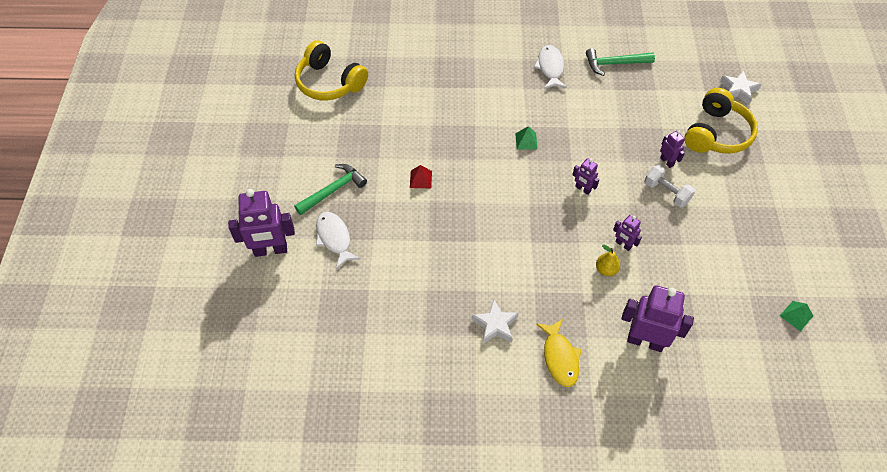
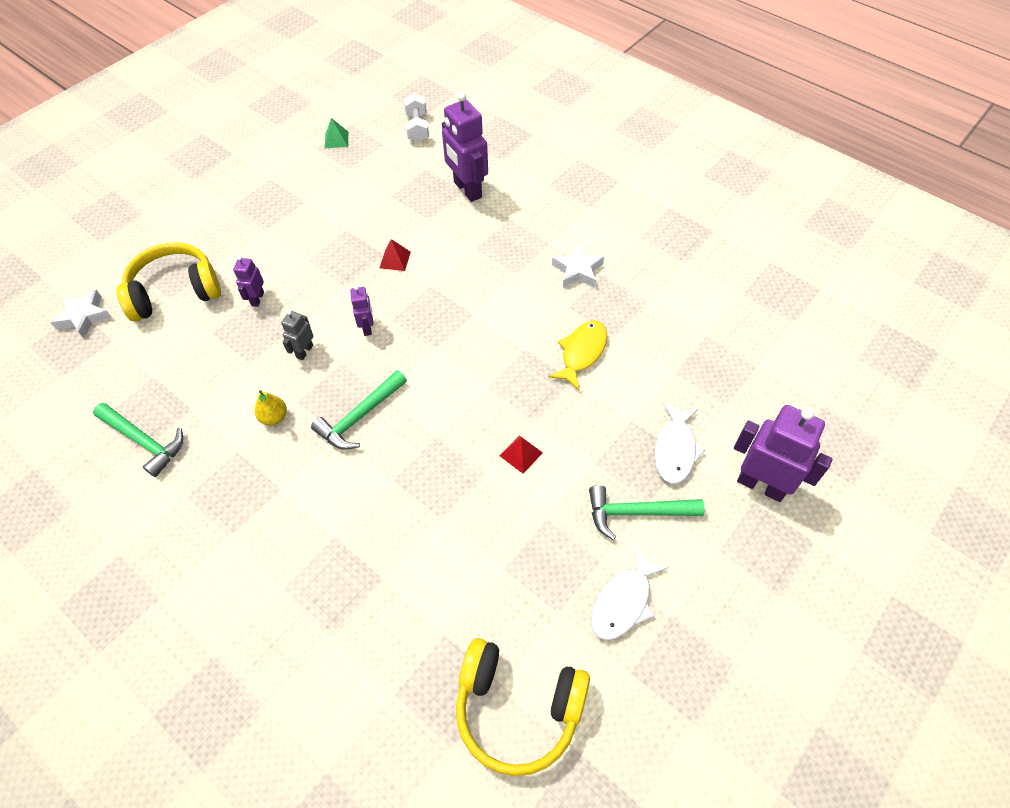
camera: 140 degrees left, 0 degrees up
(329, 82) = (518, 708): yellow headphones -> yellow headphones turned 120 degrees clockwise
(526, 141) = (359, 417): green pyramid -> green hammer
(550, 67) = (216, 494): white fish -> white fish (623, 601)
(559, 357) = (547, 219): yellow fish -> yellow fish (582, 353)
(599, 152) = (304, 351): none -> grey robot
(606, 270) = (434, 251): yellow pear -> yellow pear (274, 417)
(623, 244) = (395, 259): purple robot -> red pyramid
(666, 192) = (299, 274): white dumbbell -> white dumbbell (417, 128)

